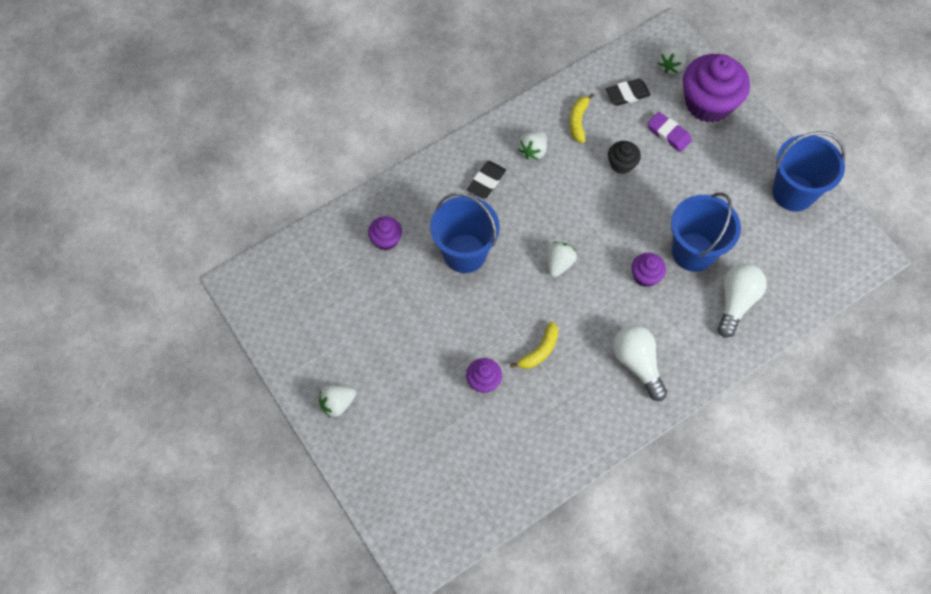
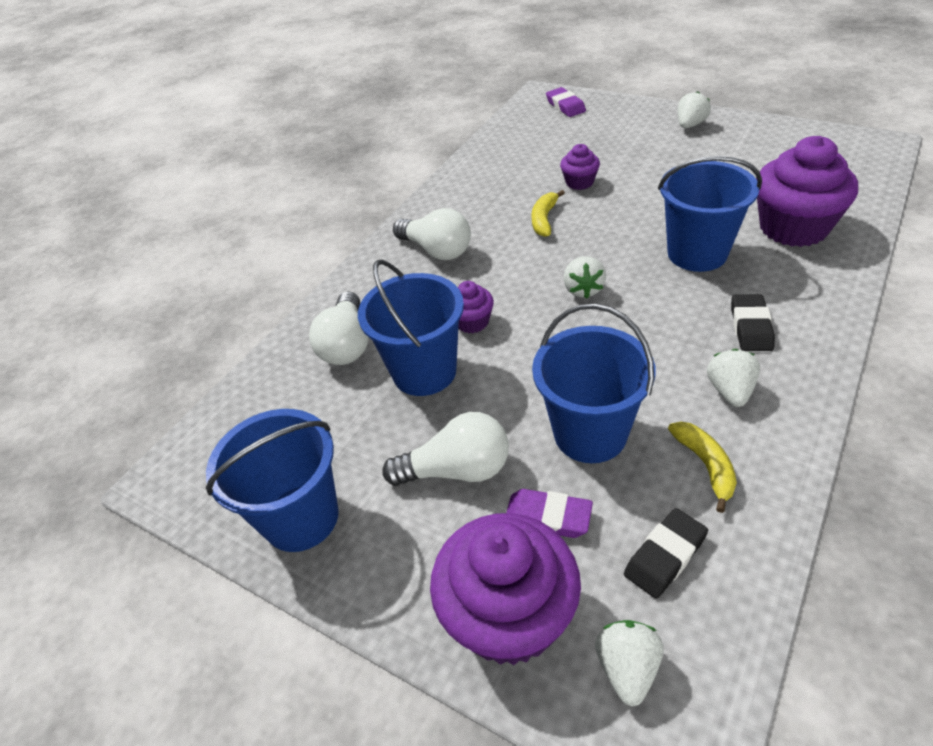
camera: 160 degrees right, 20 degrees down
(386, 240) = (793, 227): purple cupcake -> purple cupcake, size x2.06
(411, 517) = (565, 106): none -> purple eraser
(621, 164) = (590, 433): black cupcake -> blue bucket
(701, 179) = (457, 470): none -> white light bulb

